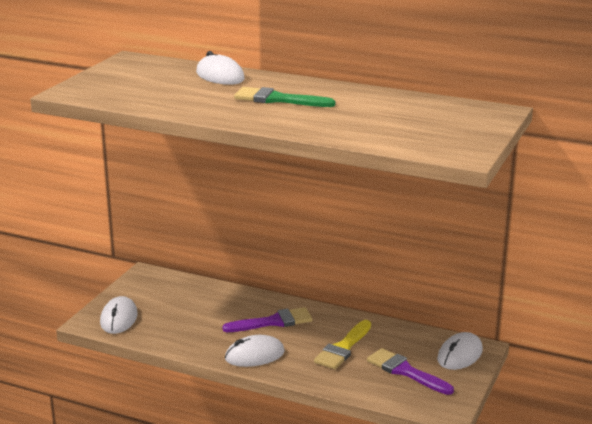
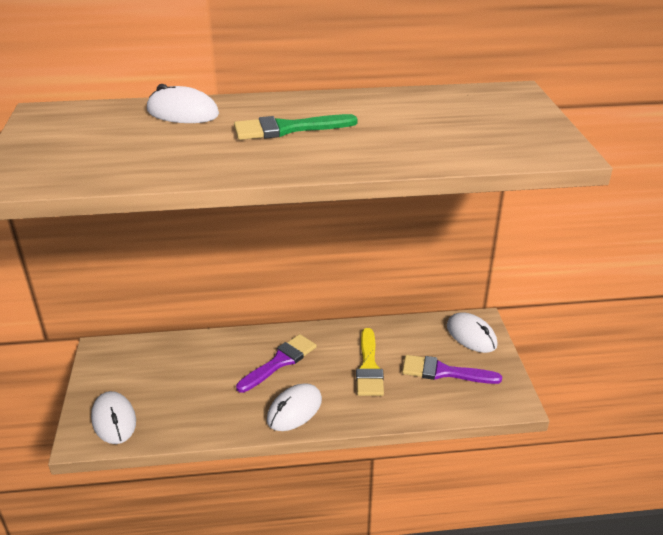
camera: 30 degrees left, 10 degrees up
(460, 355) = (471, 335): white mouse -> white mouse turned 45 degrees counterclockwise

